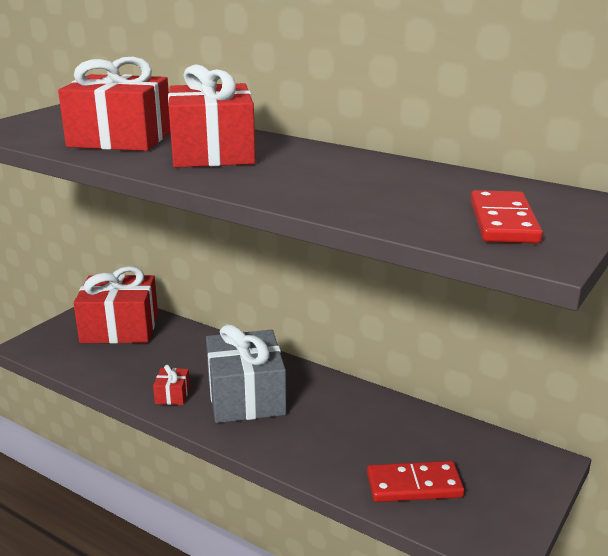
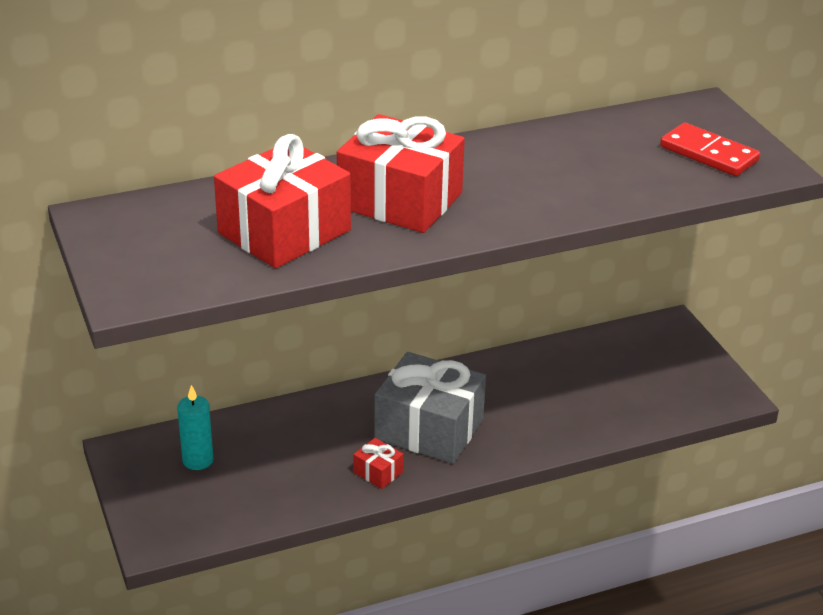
camera: 55 degrees left, 10 degrees up
(120, 328) = (198, 460): red gift -> turquoise candle
(414, 485) = (638, 399): red domino -> none

